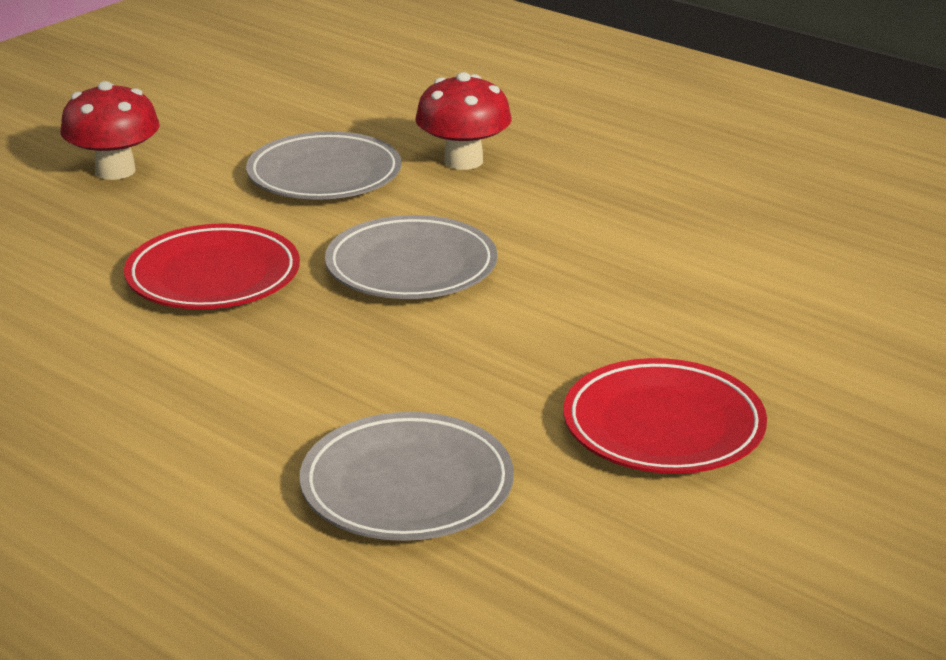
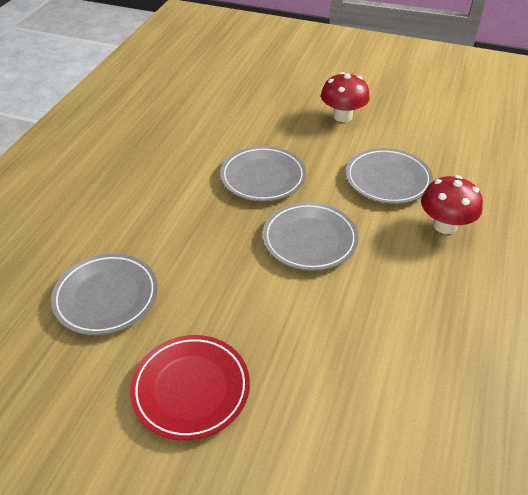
camera: 70 degrees right, 15 degrees up
(213, 276) = (263, 177): red plate -> grey plate

